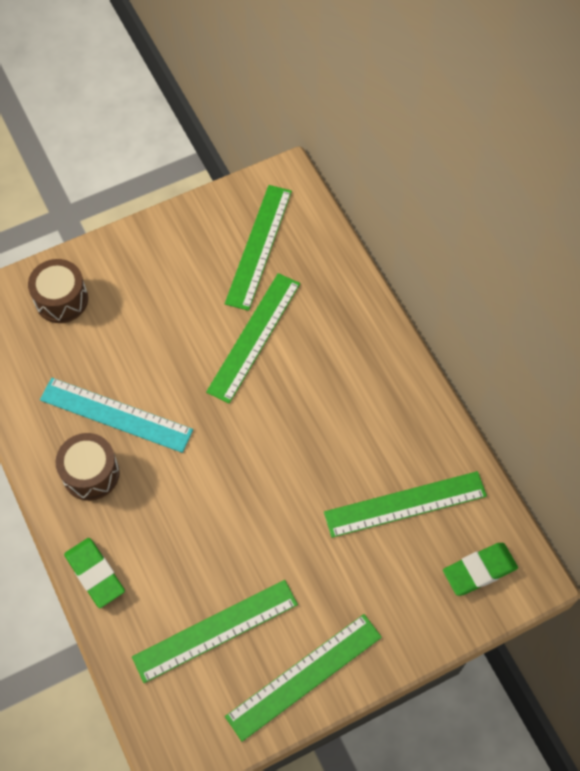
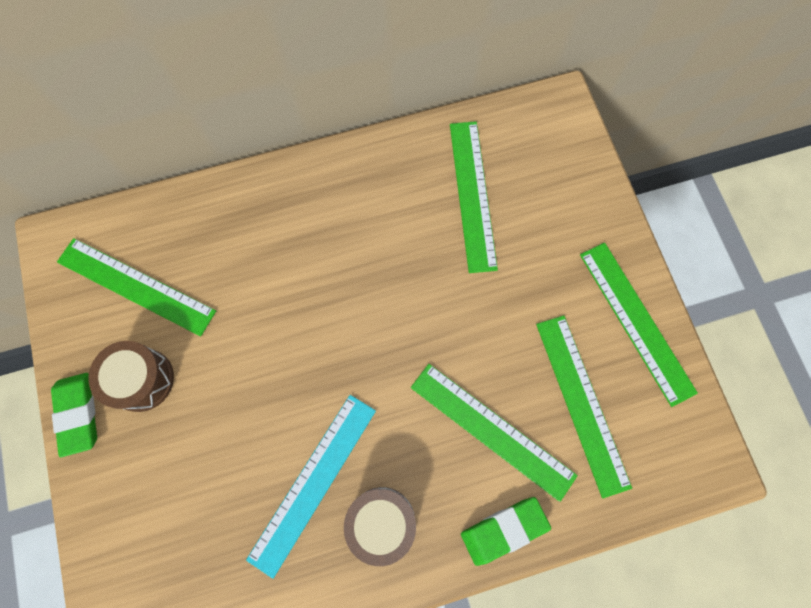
camera: 80 degrees left, 10 degrees up
(61, 299) = (139, 536): brown drum -> brown drum (142, 379)
(254, 337) = (250, 310): green ruler -> green ruler (492, 431)
(479, 570) = (548, 144): green eraser -> green eraser (77, 414)

